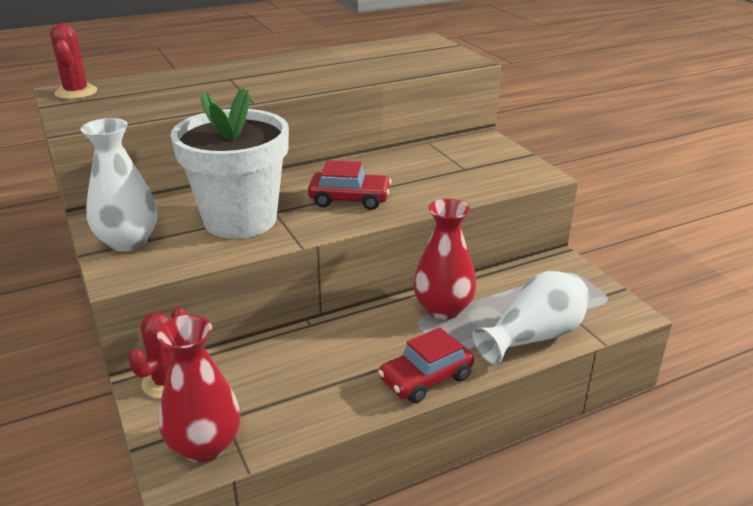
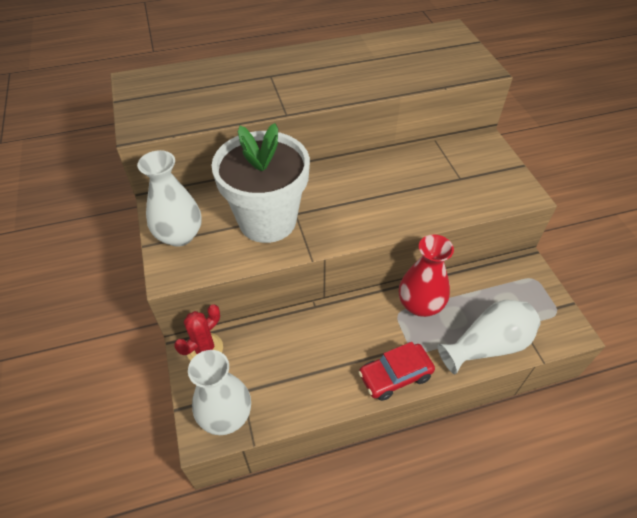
camera: 10 degrees right, 20 degrees up
(76, 92) = (144, 83): red cactus -> none
(204, 446) = (225, 415): red vase -> white vase
(350, 199) = (358, 206): red car -> none

